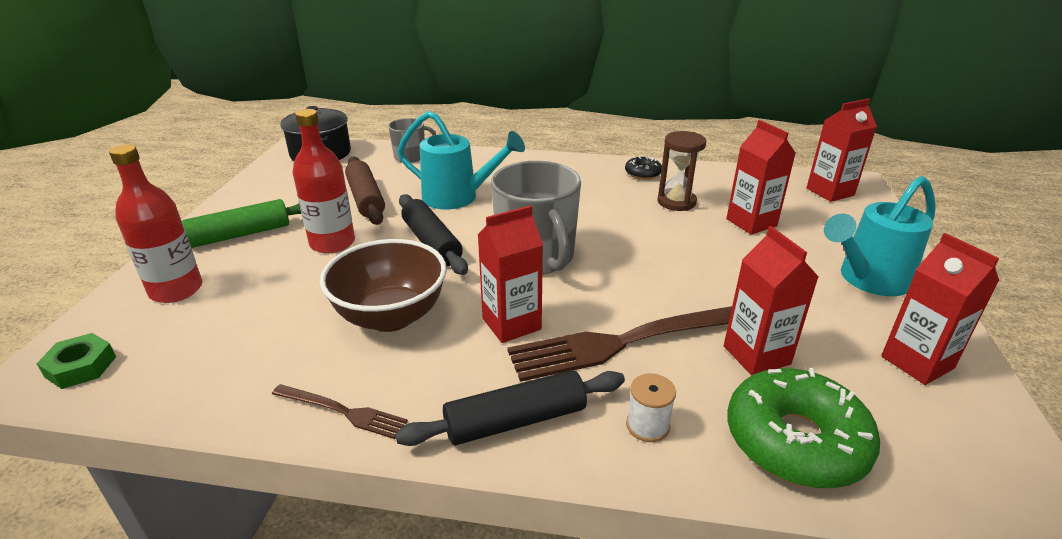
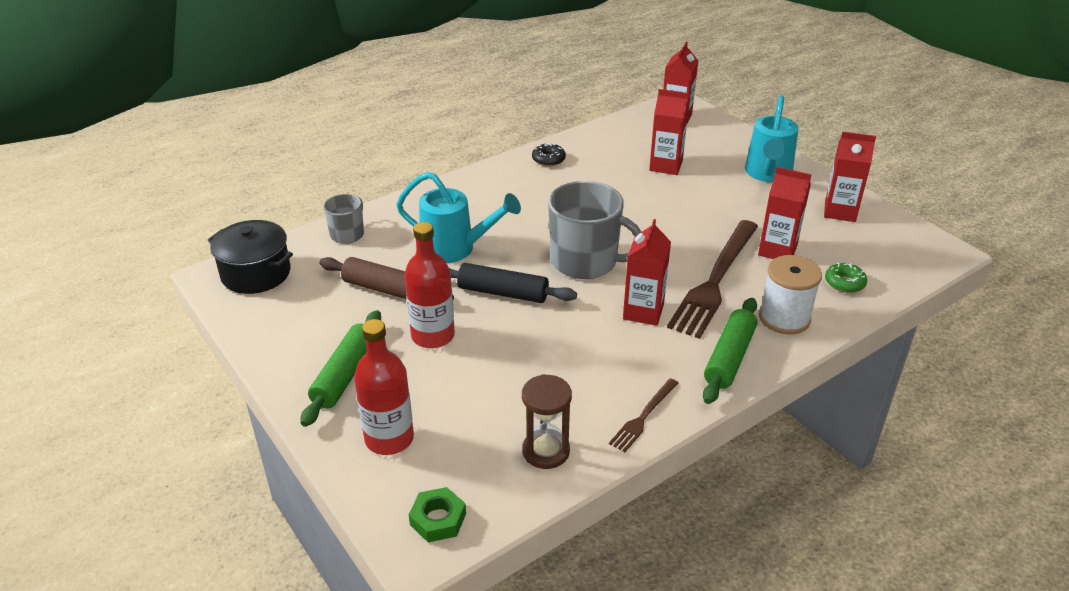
camera: 45 degrees left, 5 degrees up
(342, 411) = (643, 417): brown fork -> brown fork turned 150 degrees clockwise
(391, 316) = (570, 353): brown bowl -> none
(457, 197) = (455, 249): turquoise watering can -> turquoise watering can turned 45 degrees clockwise
(515, 420) = (729, 358): black rolling pin -> green rolling pin
(647, 426) = (784, 318): white spool -> white spool, size x1.79
(676, 202) = (603, 173): brown hourglass -> brown hourglass (546, 451)
(795, 441) = (844, 283): green donut -> green donut, size x0.47

